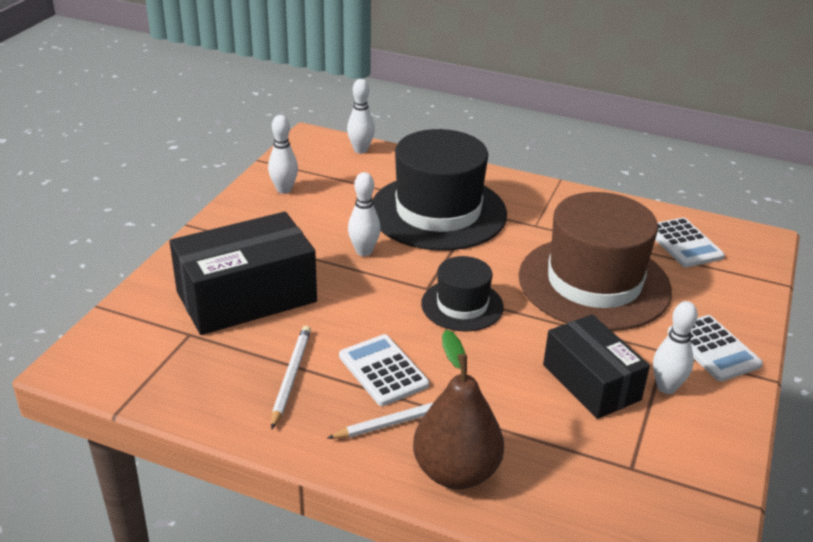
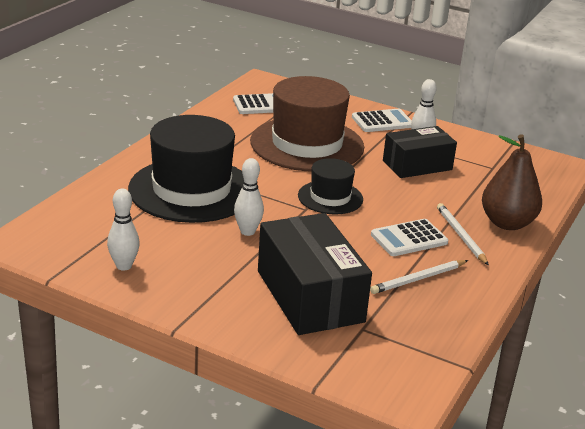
camera: 85 degrees left, 5 degrees down
(291, 377) = (418, 279): white pencil -> white pencil turned 45 degrees counterclockwise
(360, 150) = (58, 216): white bowling pin -> none

